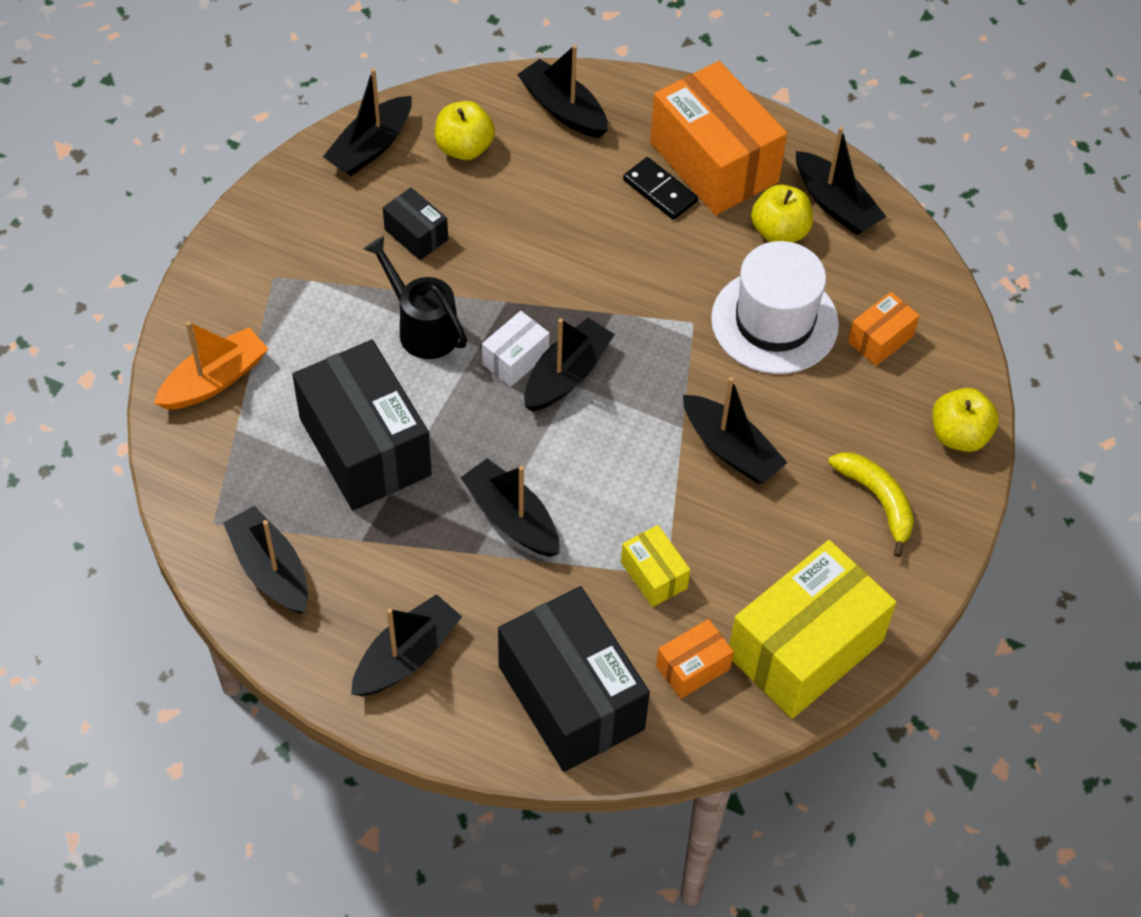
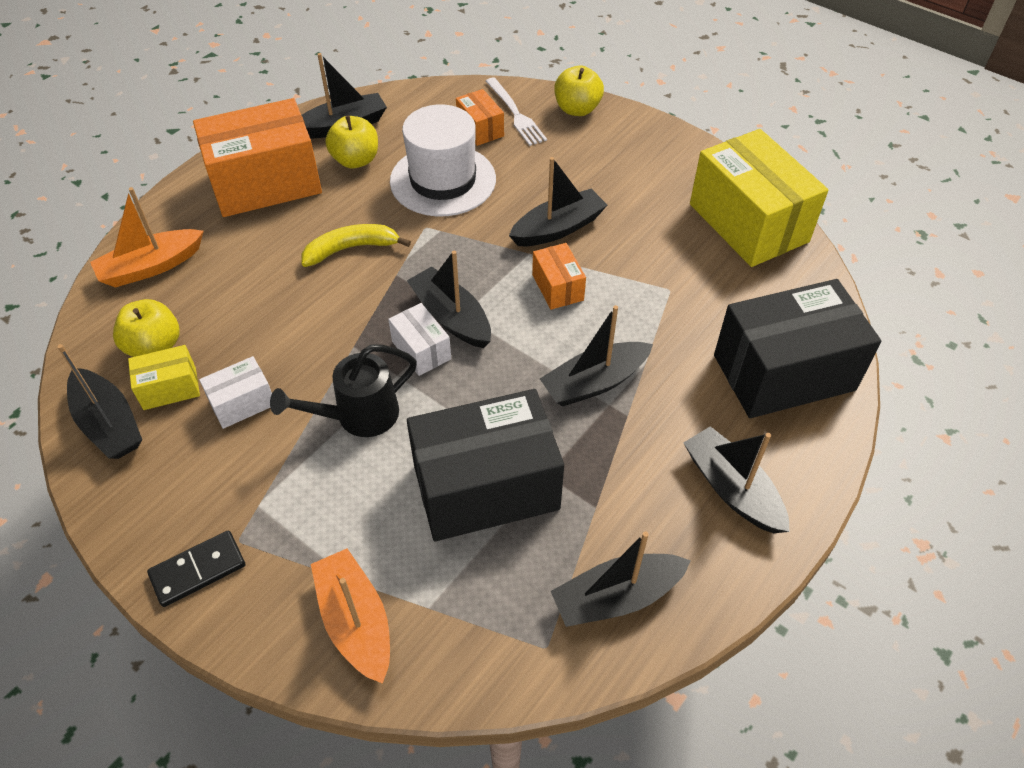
camera: 75 degrees left, 5 degrees down
(416, 234) = (242, 403): black box -> white box
(563, 109) = (151, 267): black boat -> orange boat
(654, 575) = (670, 297): yellow box -> yellow box (170, 388)
(659, 191) = (279, 221): black domino -> black domino (198, 570)
(693, 667) = (760, 289): orange box -> orange box (557, 287)
(878, 500) = (624, 159): yellow banana -> yellow banana (351, 249)
(923, 370) = (515, 114): none -> white fork

